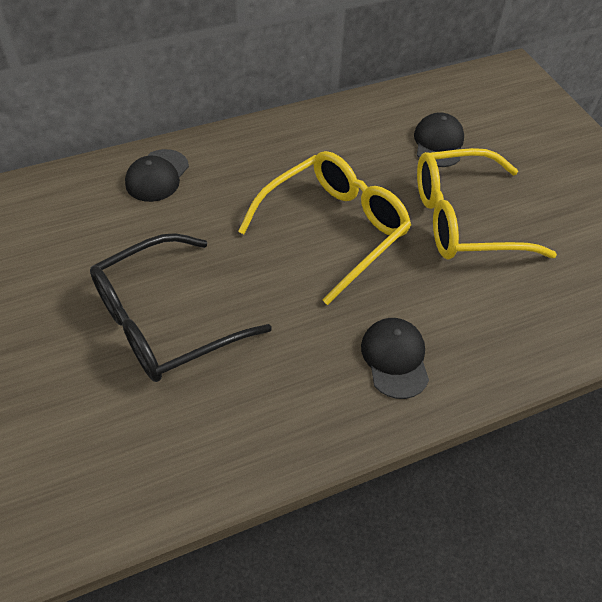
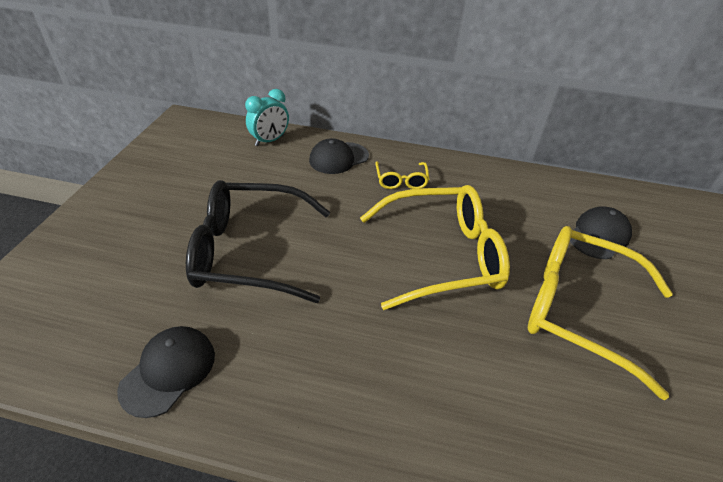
camera: 35 degrees right, 10 degrees down
(63, 191) = (270, 141): none -> turquoise clock
(240, 171) = (401, 181): none -> yellow glasses
(395, 358) = (407, 394): black cap -> black cap (169, 371)

